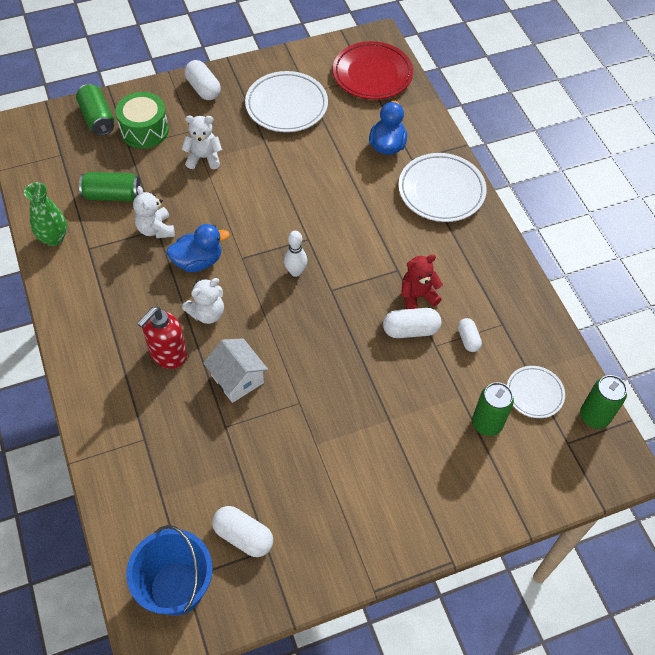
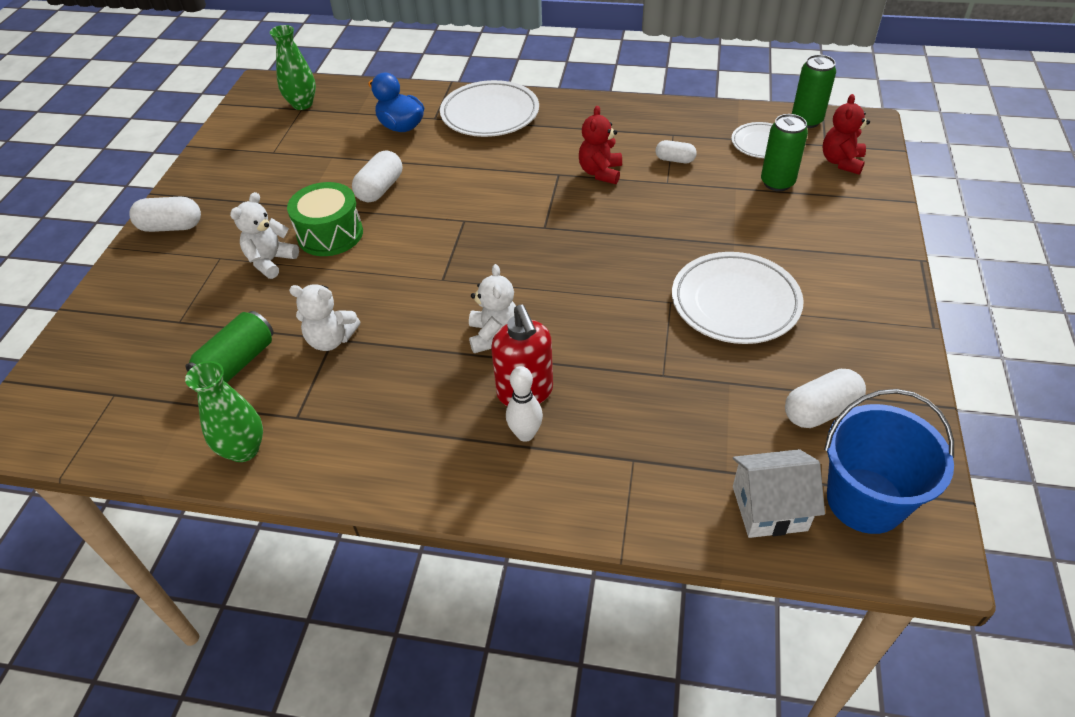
camera: 55 degrees left, 10 degrees down
(97, 118) = (99, 336): green can -> none
(144, 130) = (171, 298): green drum -> green drum (330, 234)
(198, 261) = (413, 318): blue duck -> none
(237, 379) = (605, 341): white house -> white house (769, 508)
(286, 105) = (272, 173): white plate -> white plate (735, 303)
(295, 272) = (498, 244): white bowling pin -> white bowling pin (525, 434)
(372, 74) = (302, 104): red plate -> green vase
(410, 330) = (637, 191): white capsule -> white capsule (380, 189)
(550, 463) = (841, 162): none -> red teddy bear

